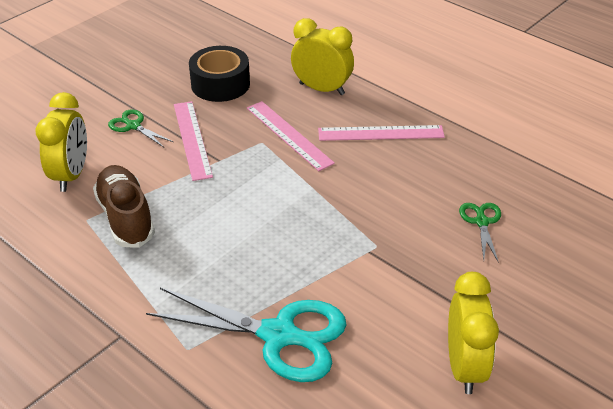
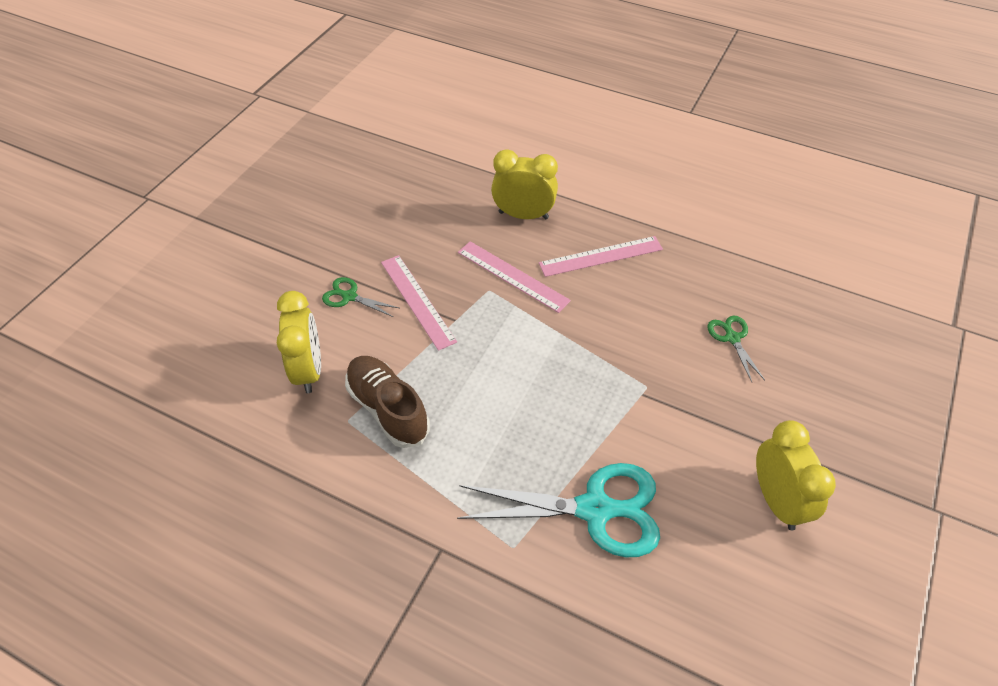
camera: 15 degrees left, 10 degrees up
(220, 84) = (419, 228): black tape -> none

